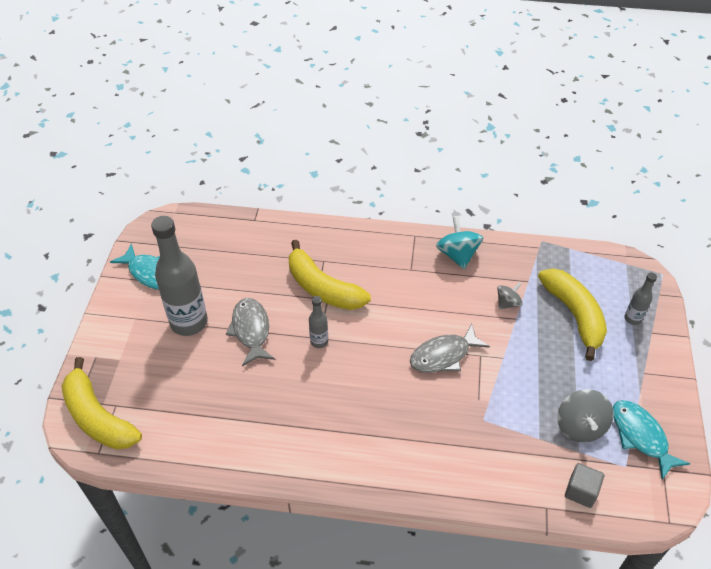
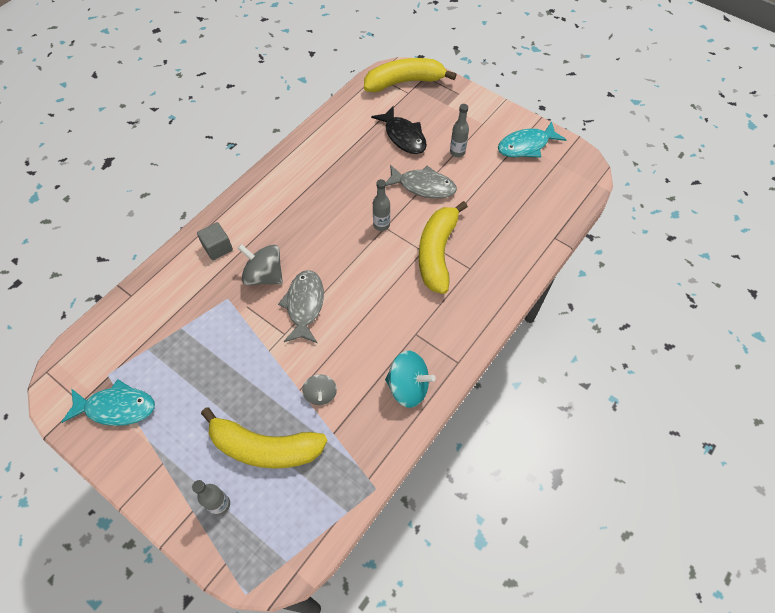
camera: 120 degrees right, 10 degrees up
(189, 322) = (457, 152): grey bottle -> grey bottle, size x0.47
(190, 377) = (403, 136): none -> black fish
(323, 288) = (437, 253): yellow banana -> yellow banana turned 60 degrees counterclockwise
(580, 426) = (164, 365): grey spinning top -> grey spinning top (264, 275)
(581, 491) = (120, 327): grey cube -> grey cube (217, 248)

